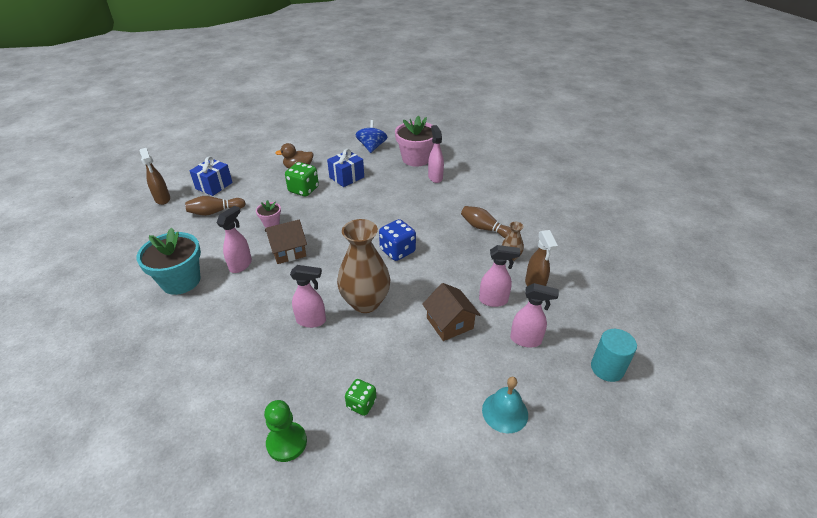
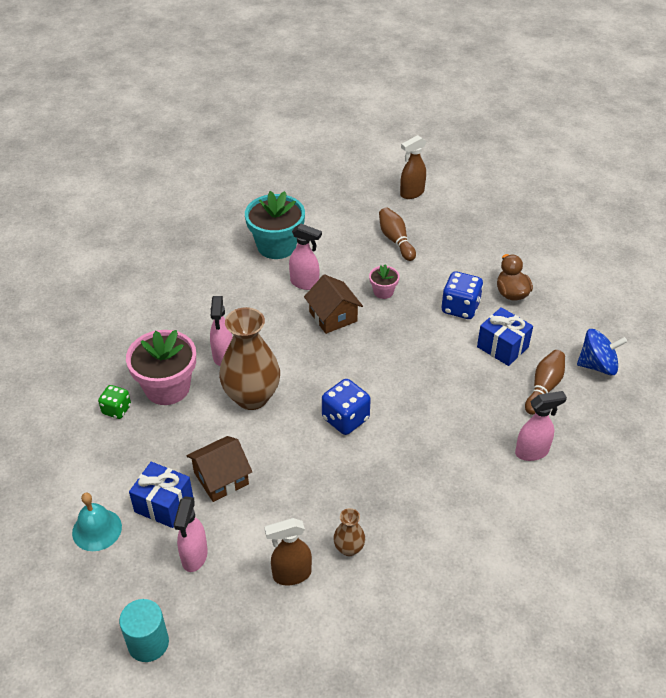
camera: 85 degrees right, 5 degrees up
(214, 186) = (448, 226): blue gift -> blue gift (164, 504)
(287, 442) = (82, 363): green pawn -> none
(303, 190) = (460, 308): green dice -> blue dice
(416, 159) = (580, 424): pink flower pot -> pink flower pot (167, 388)
(485, 228) = (409, 518): brown bowling pin -> brown bowling pin (544, 387)
(493, 300) = (260, 524): pink spray bottle -> none

